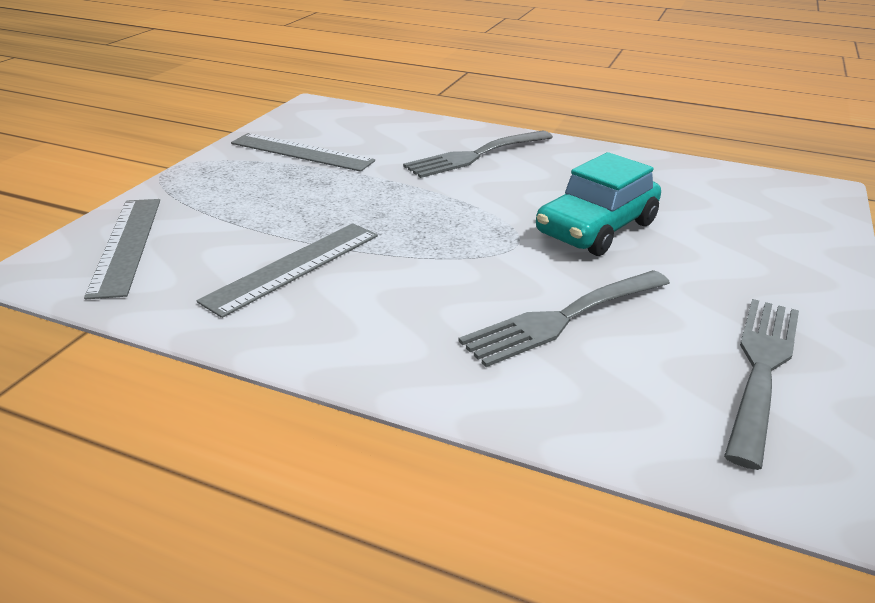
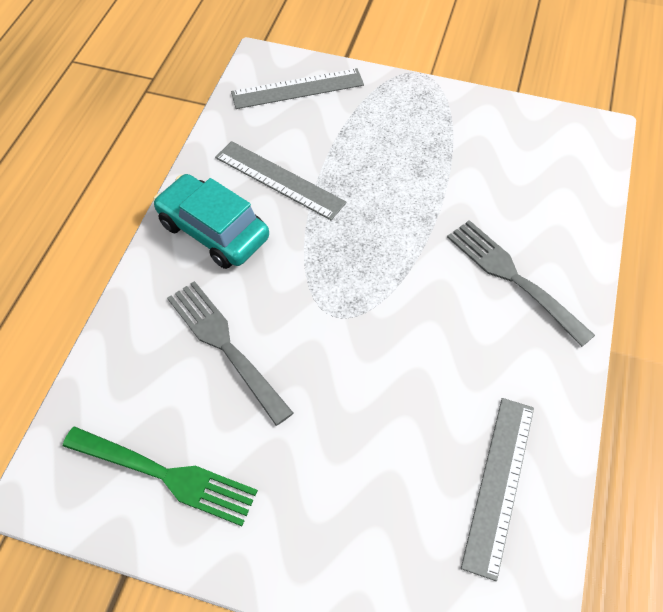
camera: 85 degrees right, 25 degrees up
(301, 152) = (477, 145): grey ruler -> grey ruler (499, 484)
(596, 228) = (372, 378): turquoise car -> turquoise car (213, 231)
(762, 368) = (166, 476): grey fork -> green fork

